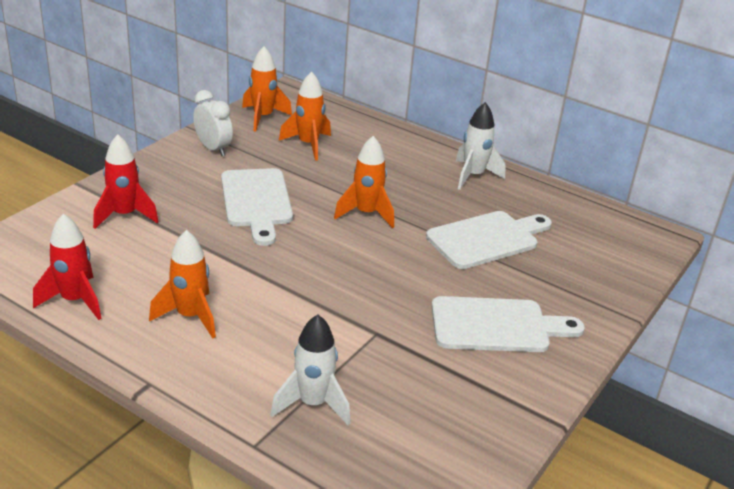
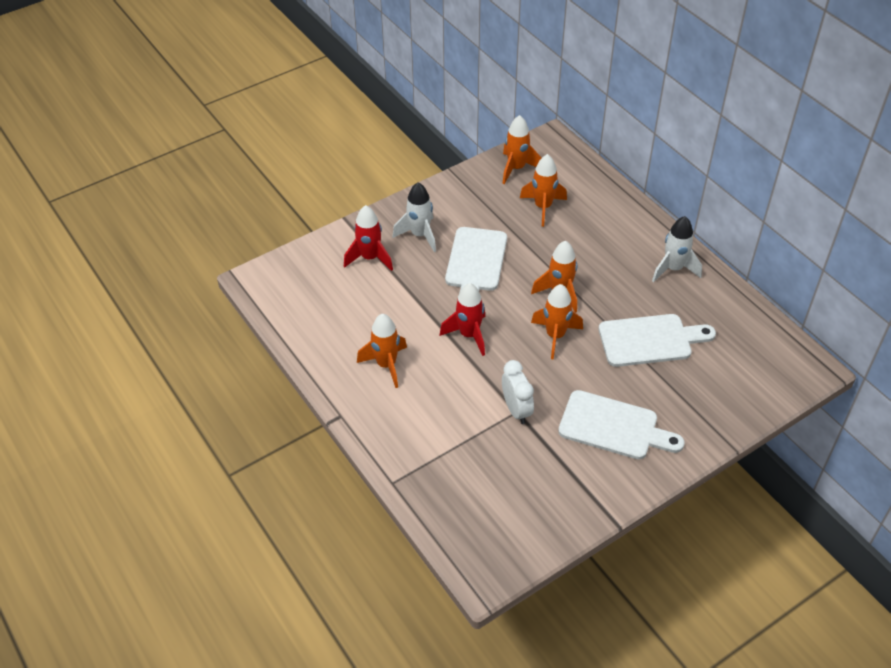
camera: 25 degrees right, 15 degrees up
(75, 300) = (311, 333): red rocket -> red rocket (469, 335)
(213, 149) = (461, 199): white clock -> white clock (516, 410)
(313, 404) = (444, 460): white rocket -> white rocket (420, 235)
(382, 252) = (555, 336): none -> orange rocket

